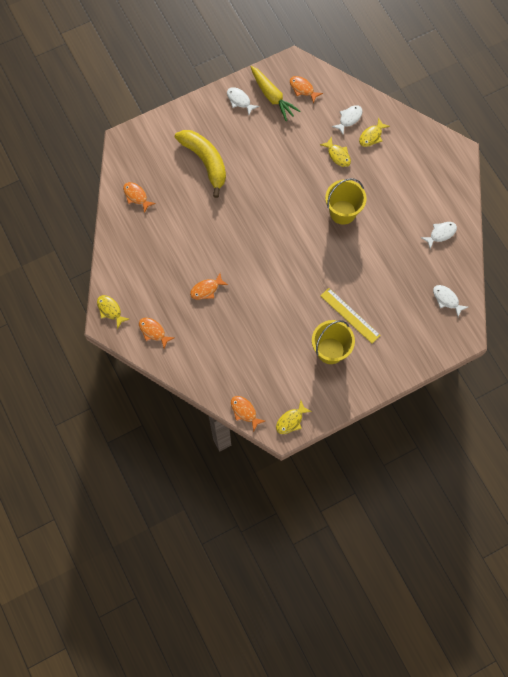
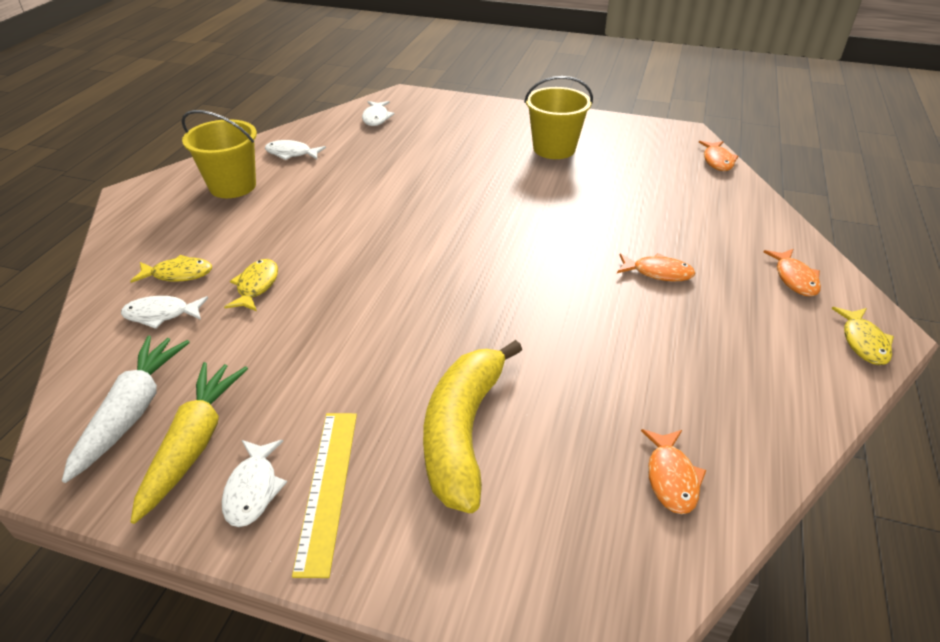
camera: 135 degrees left, 30 degrees down
(291, 420) = (665, 133): yellow fish -> none
(303, 89) = (132, 411): orange fish -> white carrot
(342, 212) = (357, 230): yellow bucket -> yellow bucket (232, 186)
(350, 315) = (492, 157): yellow ruler -> yellow ruler (327, 488)

